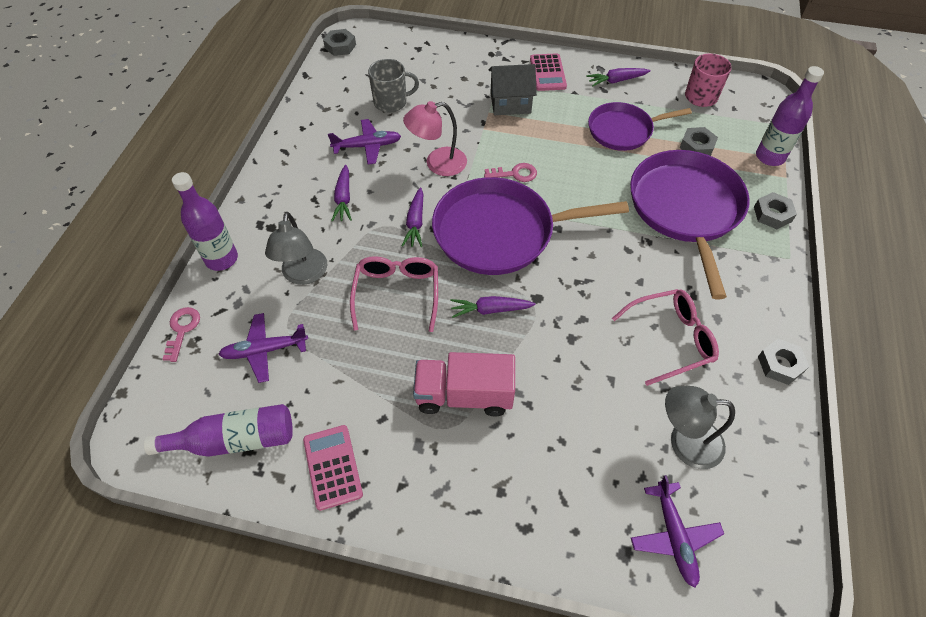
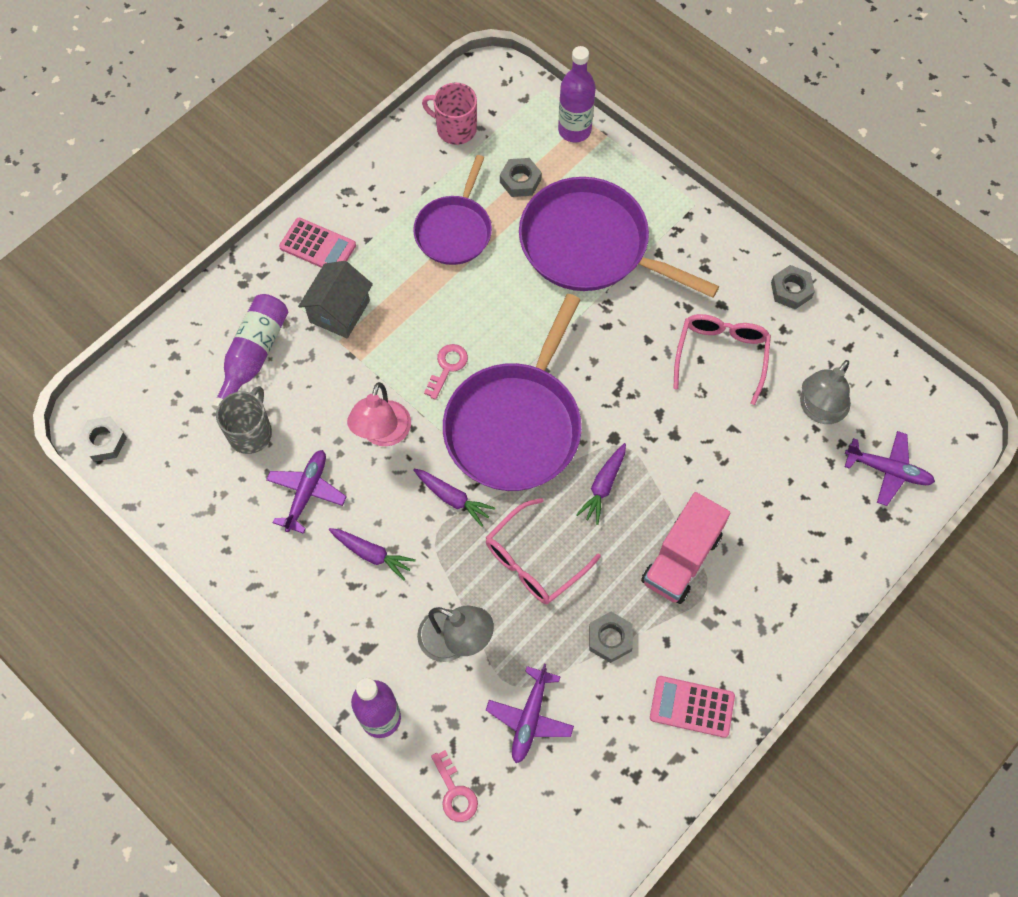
camera: 60 degrees left, 10 degrees up
(182, 329) = (455, 792): pink key -> pink key turned 150 degrees counterclockwise
(234, 440) = (617, 785): purple bottle -> purple bottle (253, 355)
(397, 293) = (533, 561): pink glasses -> pink glasses turned 75 degrees counterclockwise
(616, 81) = (378, 189): purple carrot -> none
(772, 214) = (641, 180): grey nut -> grey nut (610, 639)

